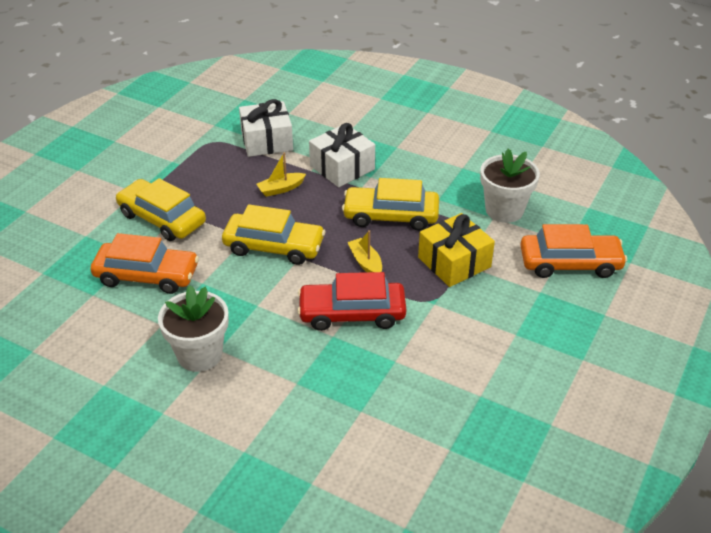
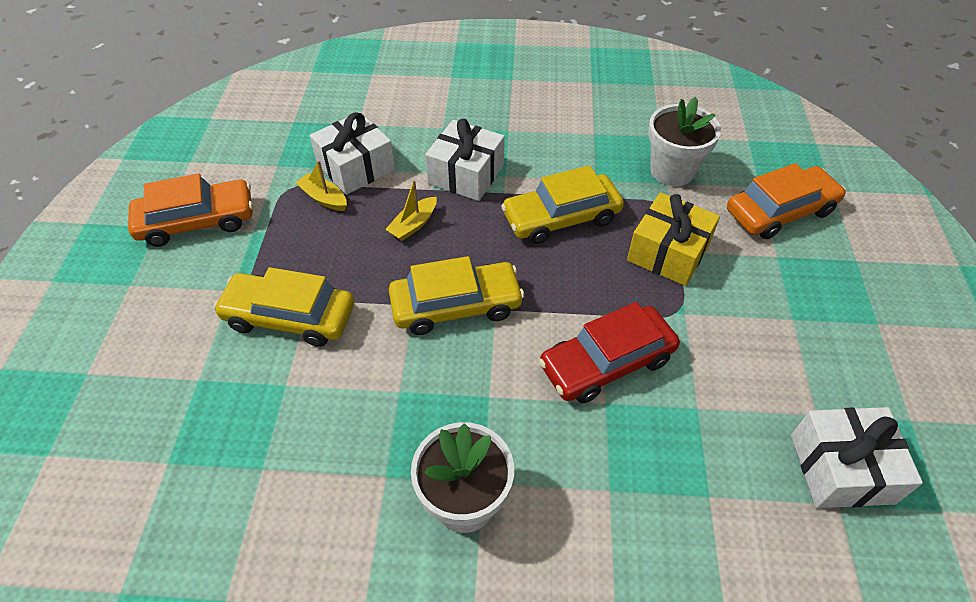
camera: 25 degrees left, 10 degrees up
(147, 275) = (320, 409): orange car -> orange car (197, 221)
(365, 262) = (575, 288): yellow boat -> yellow boat (324, 198)
(469, 430) = (841, 468): none -> white gift

